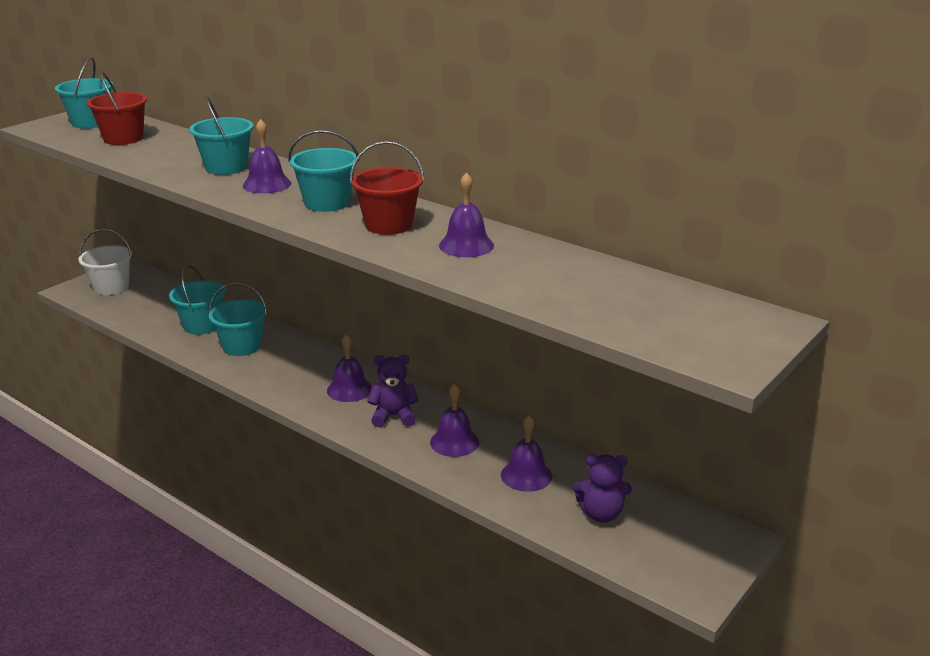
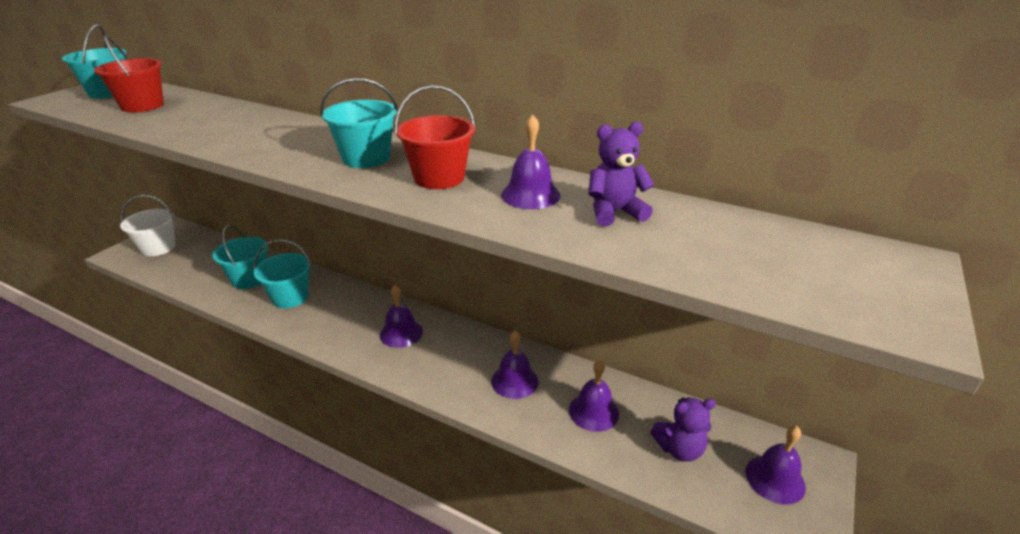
camera: 10 degrees left, 5 degrees up
(226, 167) = (253, 128): turquoise bucket -> none
(267, 184) = (298, 142): purple bell -> purple bell (775, 479)
(393, 416) = (449, 358): purple teddy bear -> purple teddy bear (614, 212)

